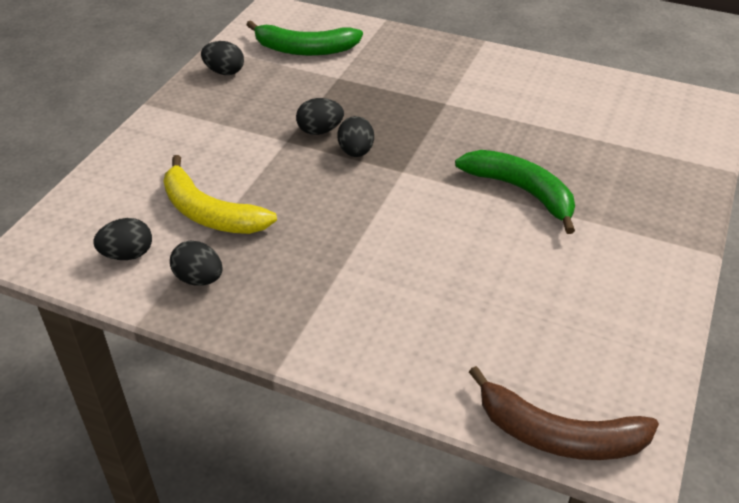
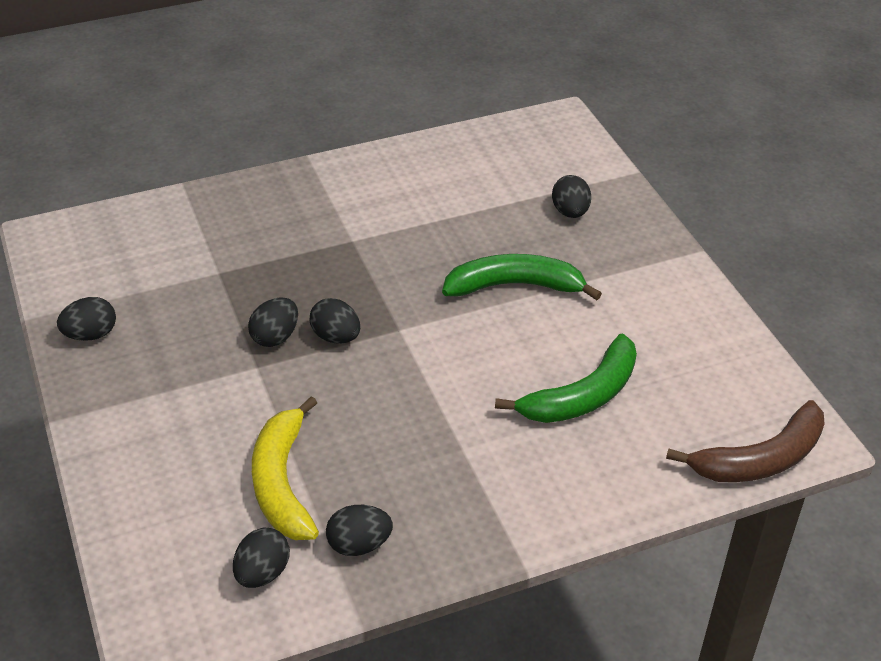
camera: 45 degrees left, 0 degrees up
(209, 213) = (282, 482): yellow banana -> yellow banana turned 90 degrees clockwise
(304, 49) = (142, 261): green banana -> green banana (582, 396)
(633, 168) = (570, 212): none -> black egg

